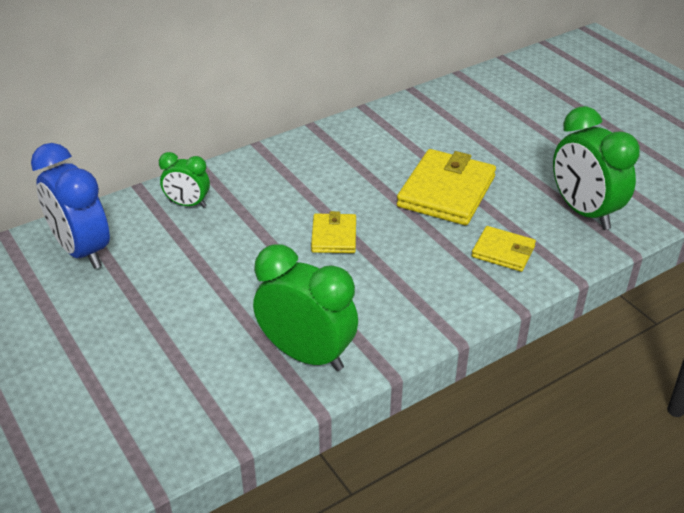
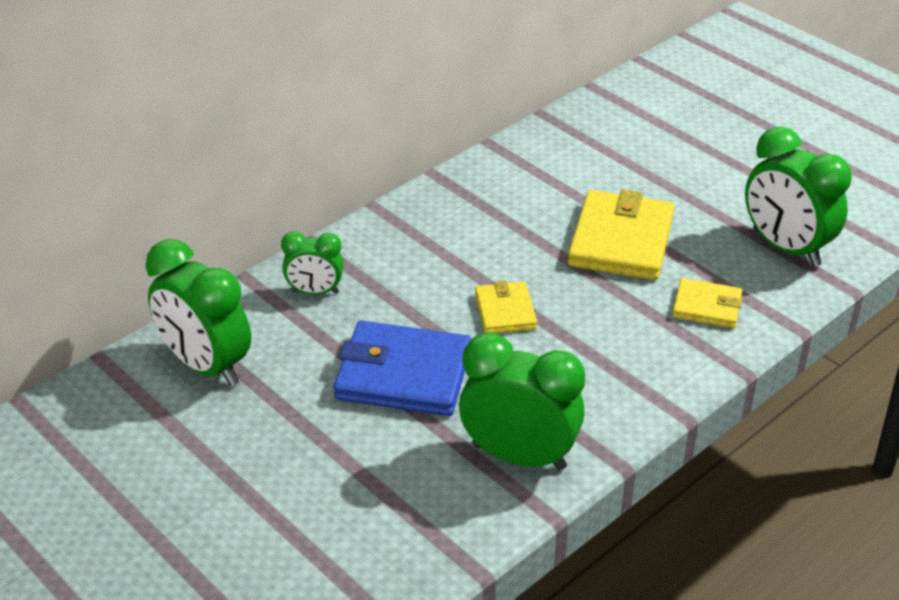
camera: 10 degrees left, 0 degrees up
(82, 251) = (206, 365): blue clock -> green clock
(234, 276) = (403, 374): none -> blue wallet

